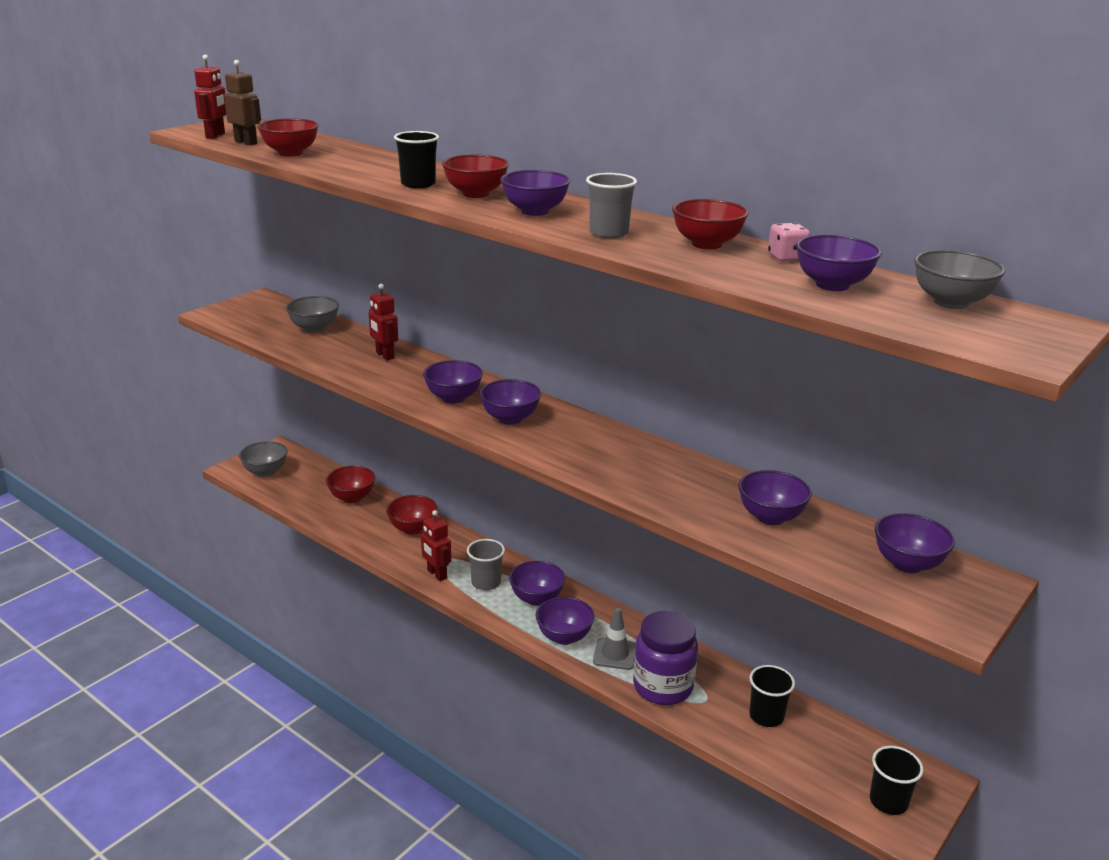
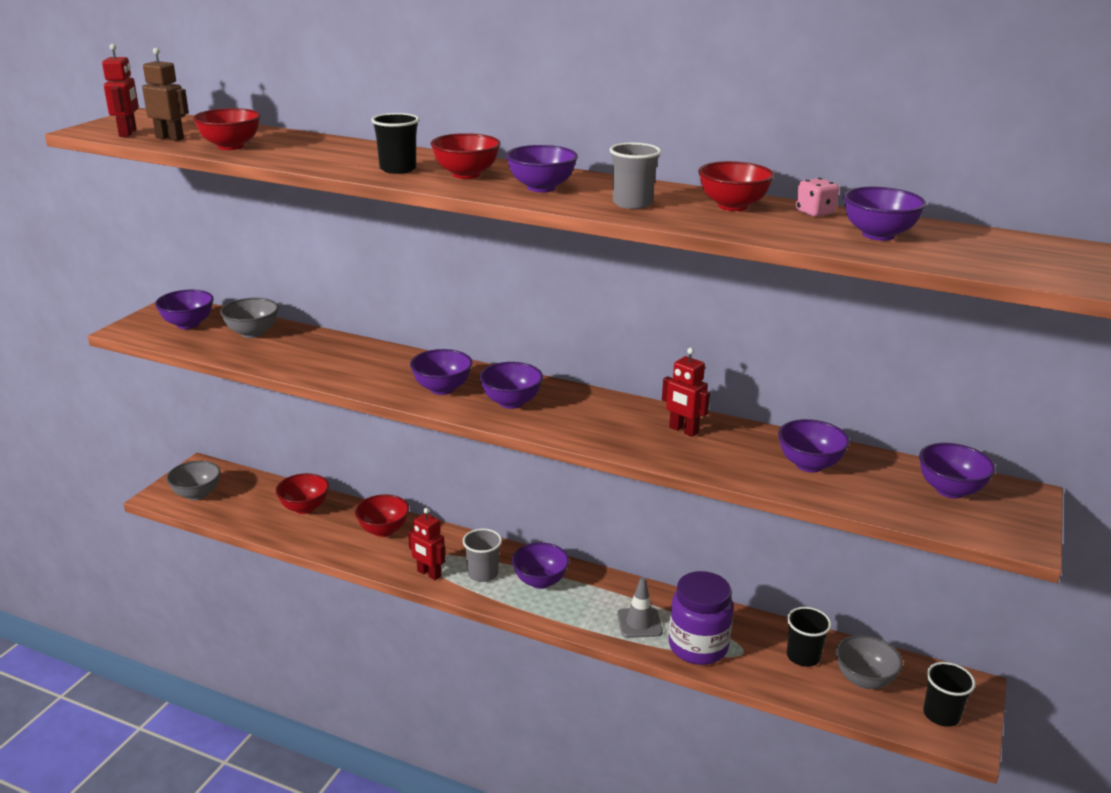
camera: 15 degrees left, 0 degrees up
(384, 355) = (345, 353): red robot -> red robot (683, 430)
(564, 637) = (583, 615): purple bowl -> purple bowl (188, 324)
(951, 302) = (990, 241): grey bowl -> grey bowl (864, 679)

